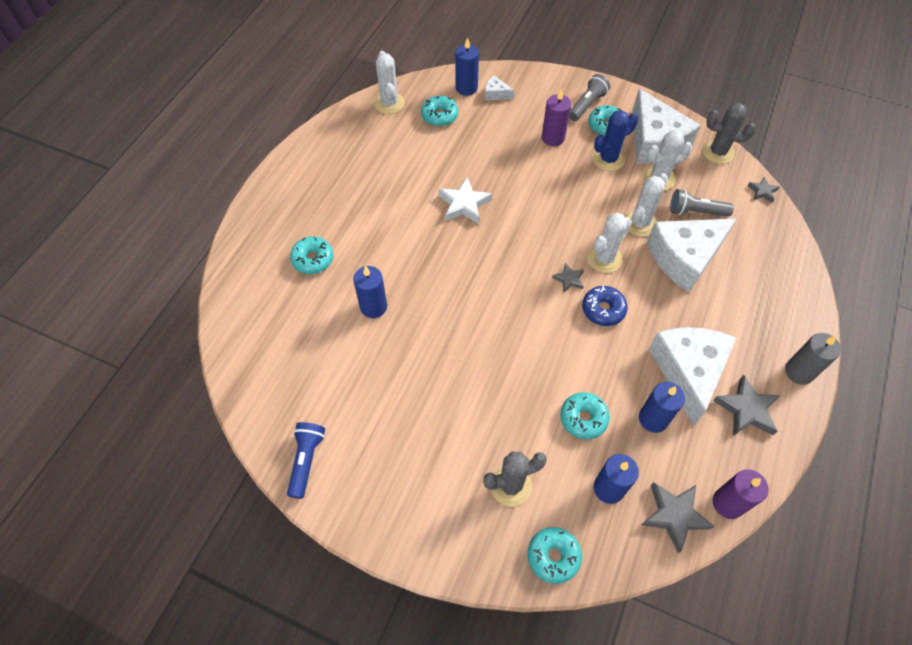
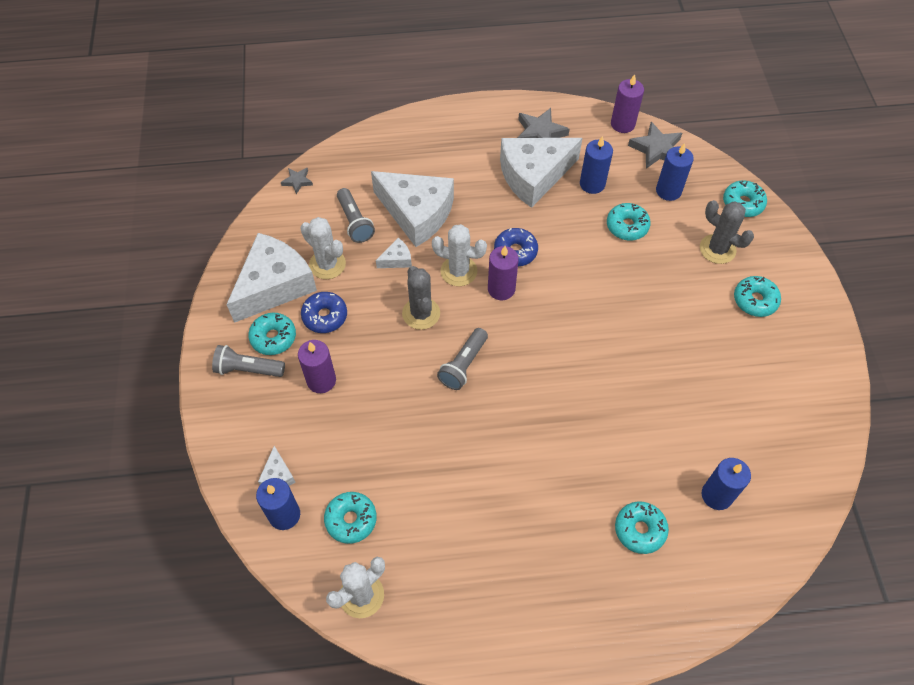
camera: 120 degrees left, 0 degrees up
(306, 460) = (822, 399): blue flashlight -> none
(373, 307) = (648, 435): blue candle -> blue candle (717, 495)
(434, 478) = (755, 300): none -> turquoise donut
(464, 204) = (470, 421): white star -> none
(513, 221) = (463, 365): none -> grey flashlight
(569, 279) = (501, 289): grey star -> purple candle
(608, 159) = (325, 316): blue cactus -> blue donut
(640, 223) = (397, 259): white cactus -> white cheese
(717, 152) = (261, 229): grey cactus -> grey cactus (421, 313)
(799, 372) = (483, 112): grey candle -> none

